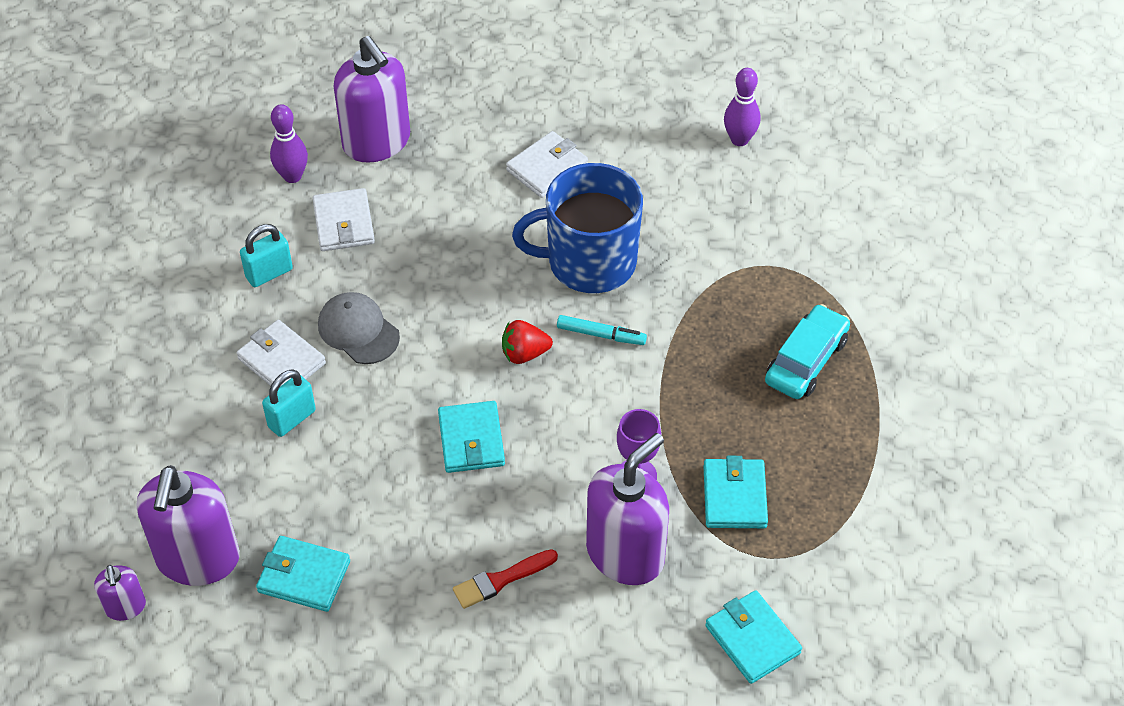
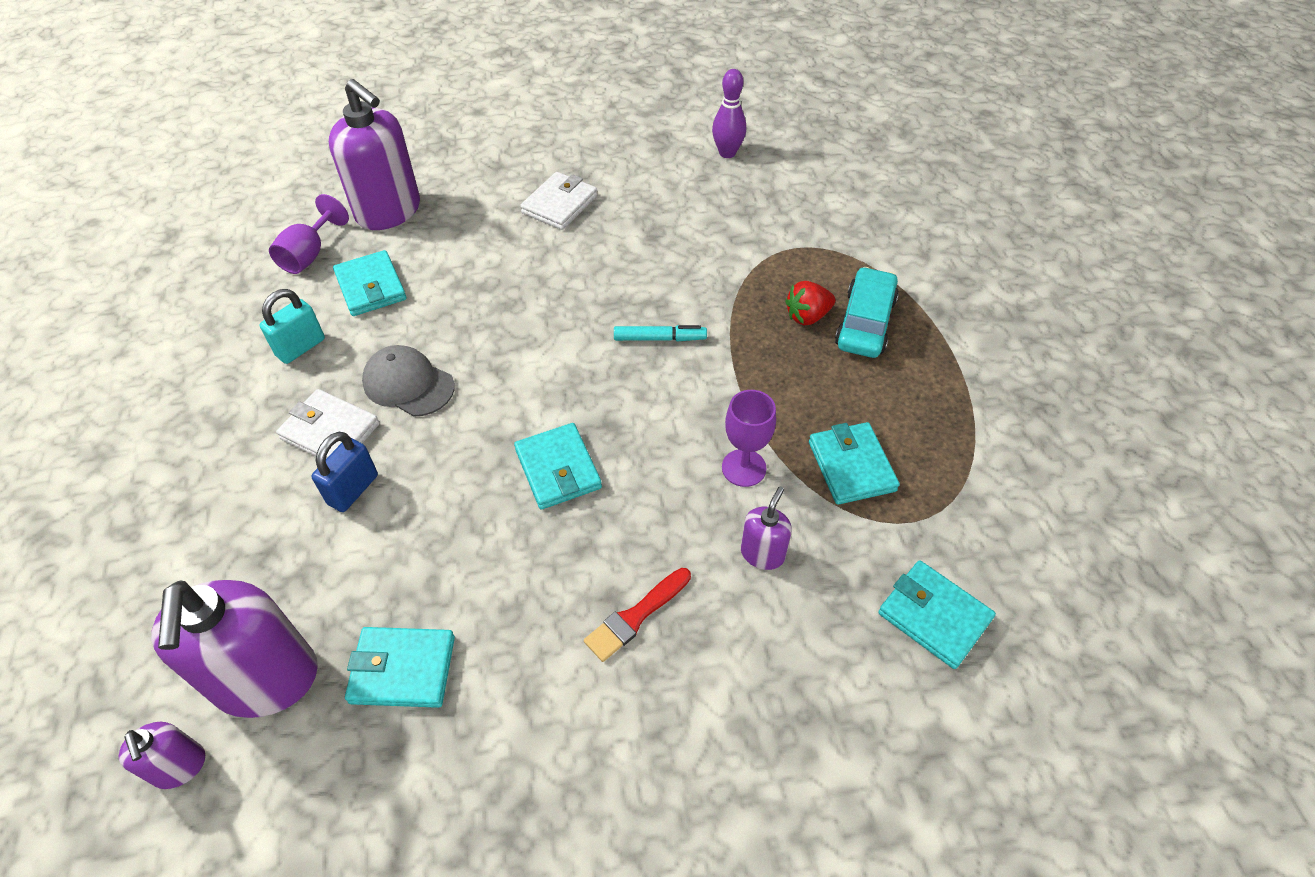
camera: 15 degrees left, 0 degrees up
(292, 176) = (309, 255): purple bowling pin -> purple goblet
(292, 419) = (353, 490): turquoise padlock -> blue padlock
(343, 223) = (371, 287): white wallet -> turquoise wallet
(524, 353) = (588, 371): red strawberry -> red strawberry (807, 316)
(589, 262) = (626, 276): blue mug -> none
(625, 554) = (762, 553): purple soap dispenser -> purple soap dispenser, size x0.48

